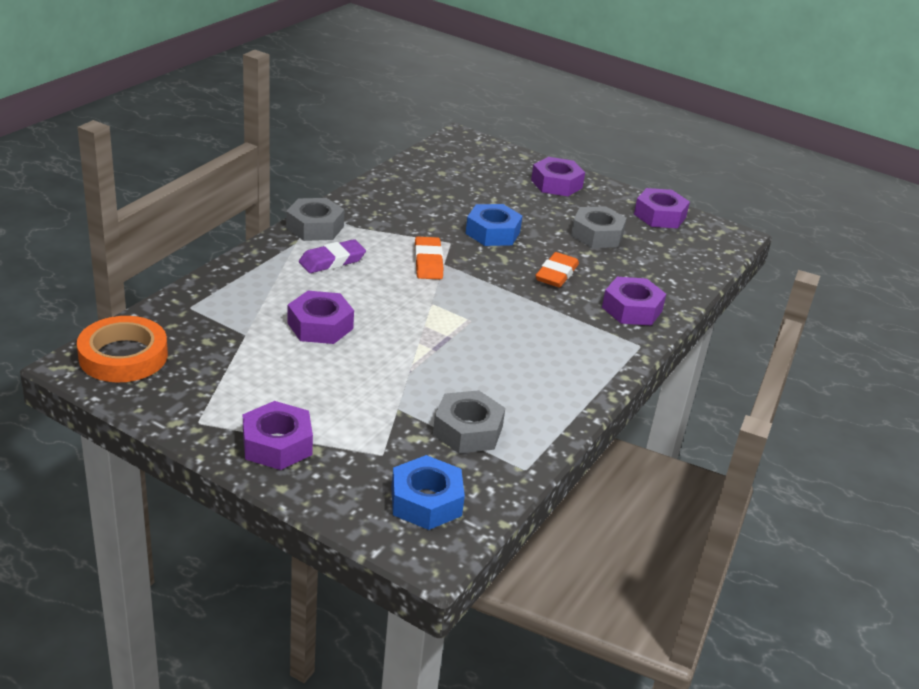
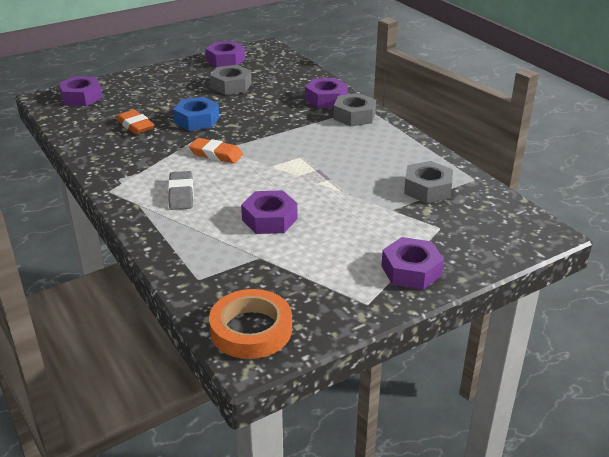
camera: 60 degrees left, 0 degrees up
(315, 227) = (123, 191): grey nut -> grey nut (354, 116)
(332, 261) = (181, 194): purple eraser -> grey eraser
(426, 501) = (495, 222): blue nut -> none
(556, 184) = (153, 81): purple nut -> purple nut (81, 97)
(556, 274) = (268, 112): orange eraser -> orange eraser (135, 125)

